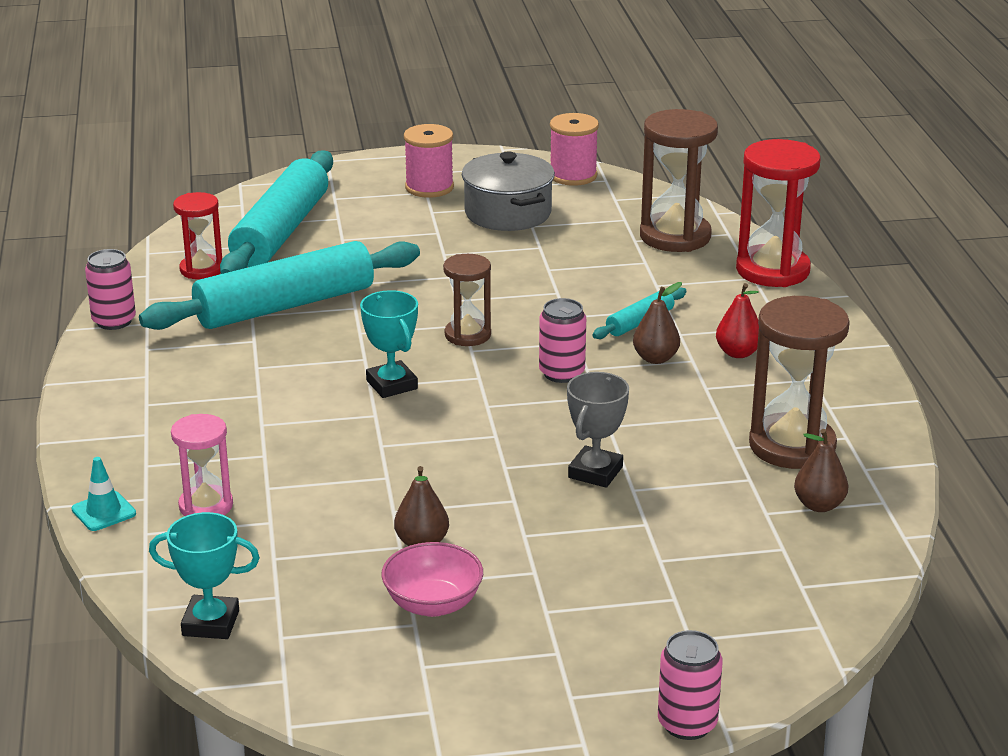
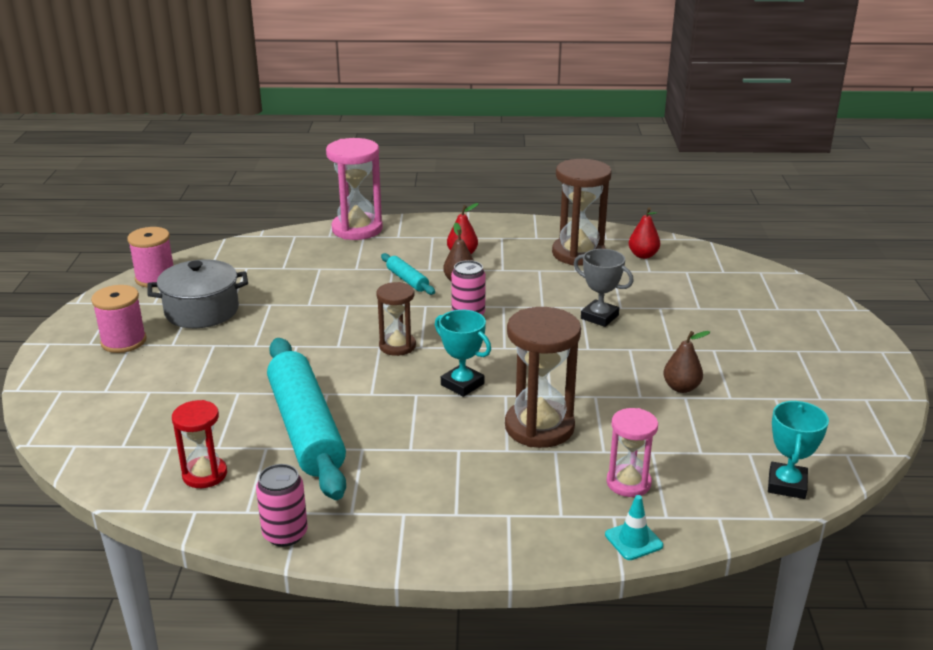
camera: 80 degrees left, 0 degrees up
(281, 232) = (155, 424): turquoise rolling pin -> none
(392, 385) = (462, 384): turquoise trophy -> turquoise trophy turned 60 degrees clockwise
(433, 604) = (752, 389): pink bowl -> none
(675, 236) = (287, 253): brown hourglass -> brown hourglass (539, 427)
(687, 724) = (856, 319): pink can -> none
(772, 270) = (357, 229): red hourglass -> pink hourglass
(819, 505) = (643, 255): brown pear -> red pear

